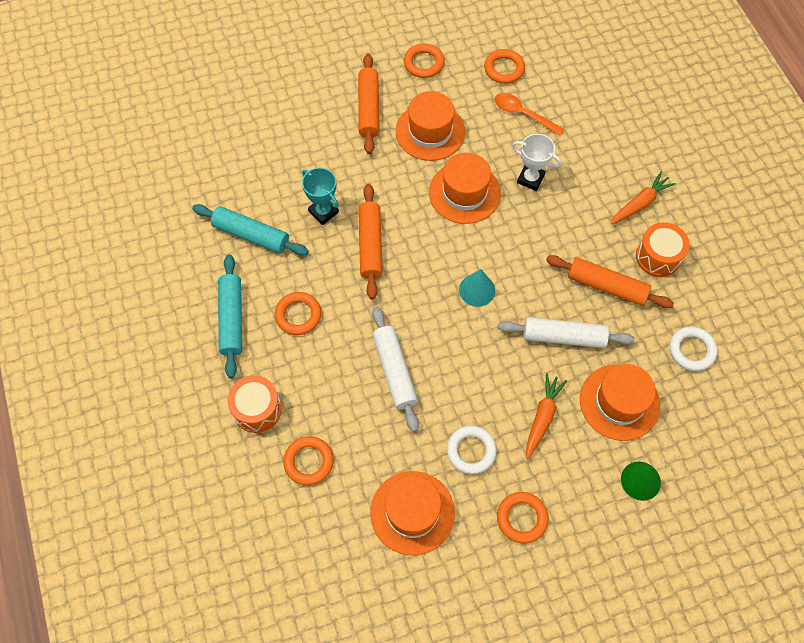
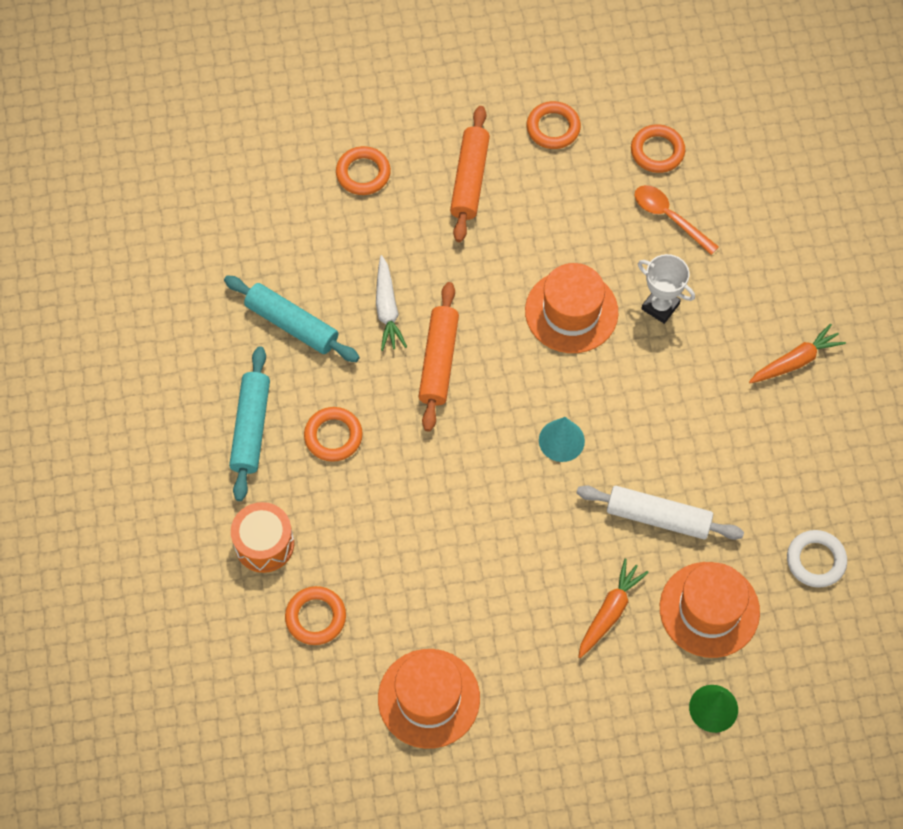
camera: 10 degrees right, 0 degrees up
(323, 212) = (387, 309): turquoise trophy -> white carrot
(395, 371) = (439, 525): white rolling pin -> none
(430, 131) = (543, 223): orange hat -> none
(471, 451) = (514, 638): white ring -> none
(522, 518) = (559, 727): orange ring -> orange ring (363, 173)
(606, 286) = (726, 462): orange rolling pin -> none
(658, 257) = (801, 435): orange drum -> none

